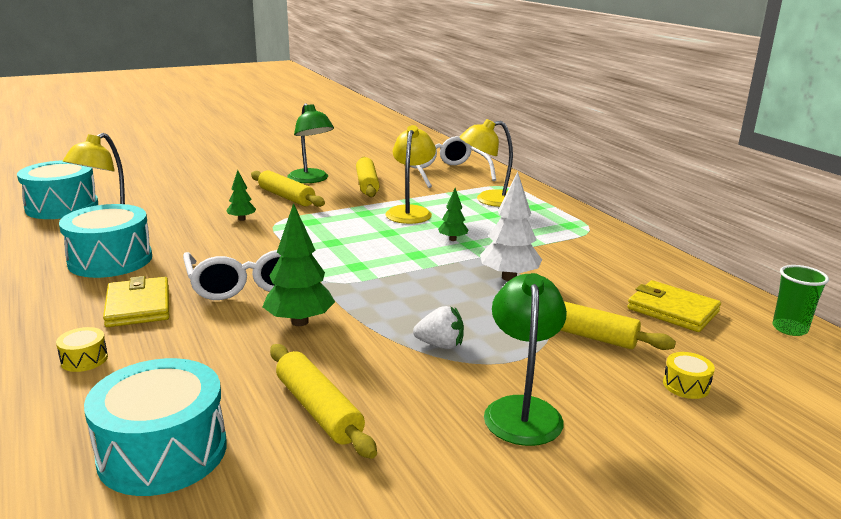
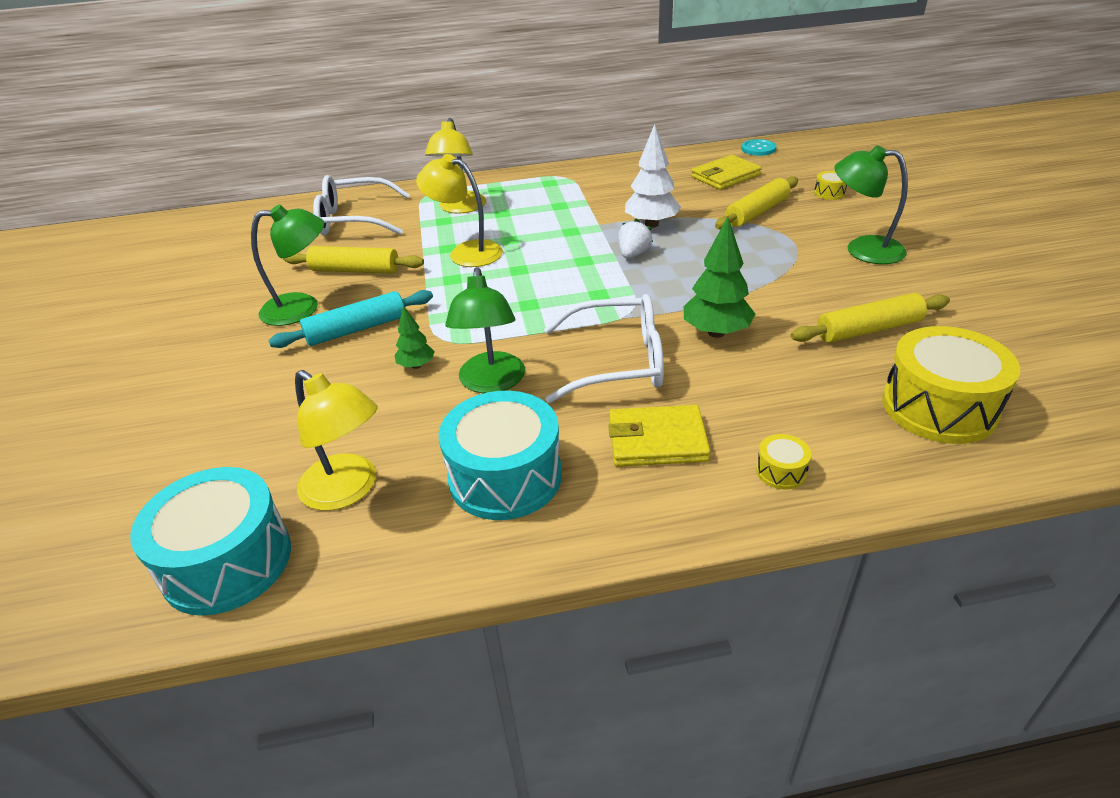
camera: 70 degrees left, 15 degrees up
(163, 452) = (939, 407): turquoise drum -> yellow drum
(220, 243) = (491, 383): none -> green lamp
(286, 197) = (356, 329): yellow rolling pin -> turquoise rolling pin
(440, 345) = (768, 268): white strawberry -> white strawberry (633, 254)
(452, 239) = (555, 238): green tree -> none
(789, 329) = (758, 149): green cup -> turquoise button

